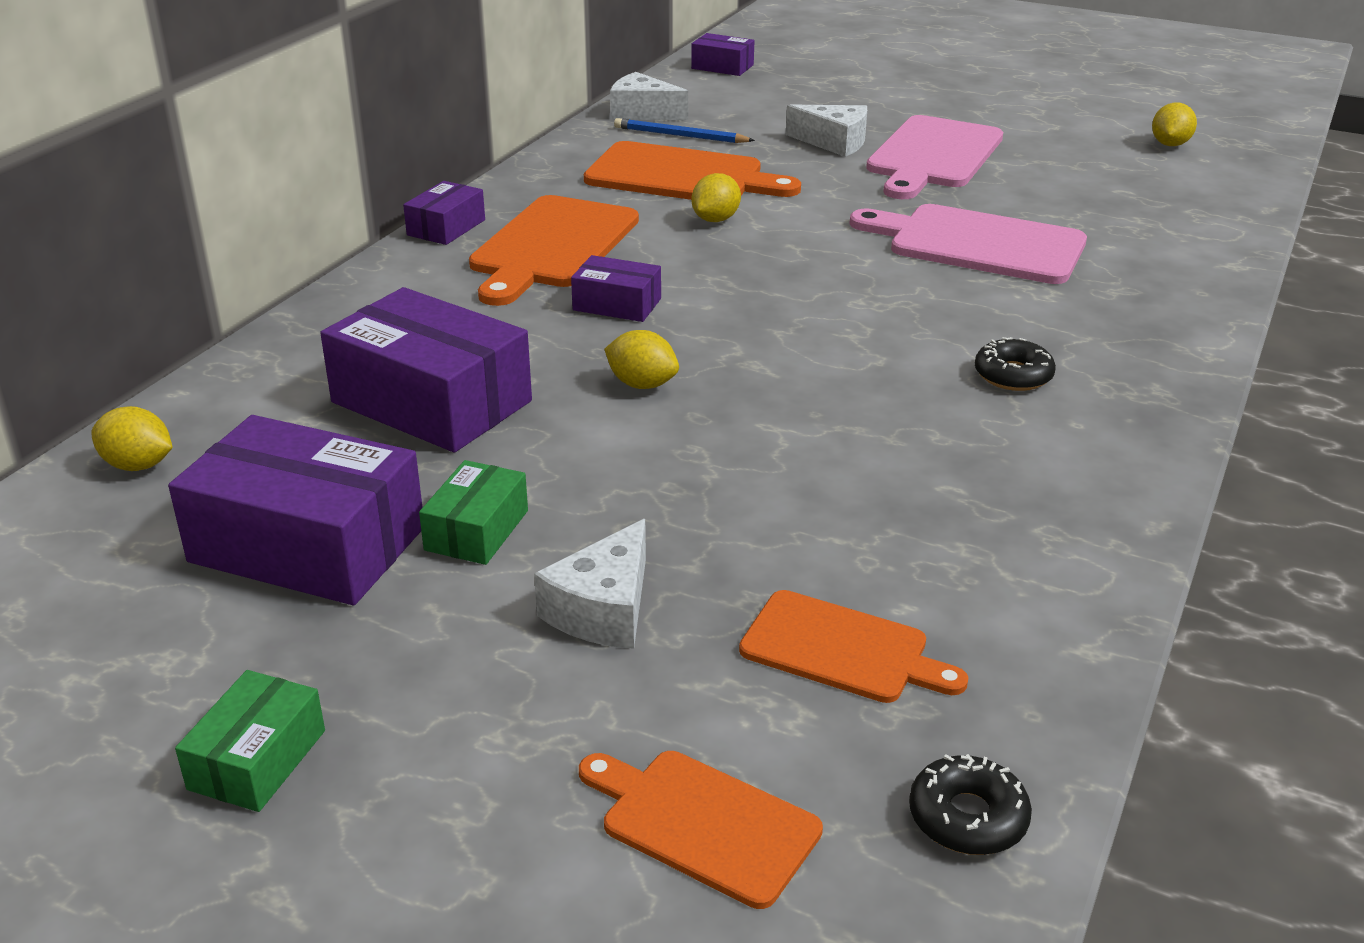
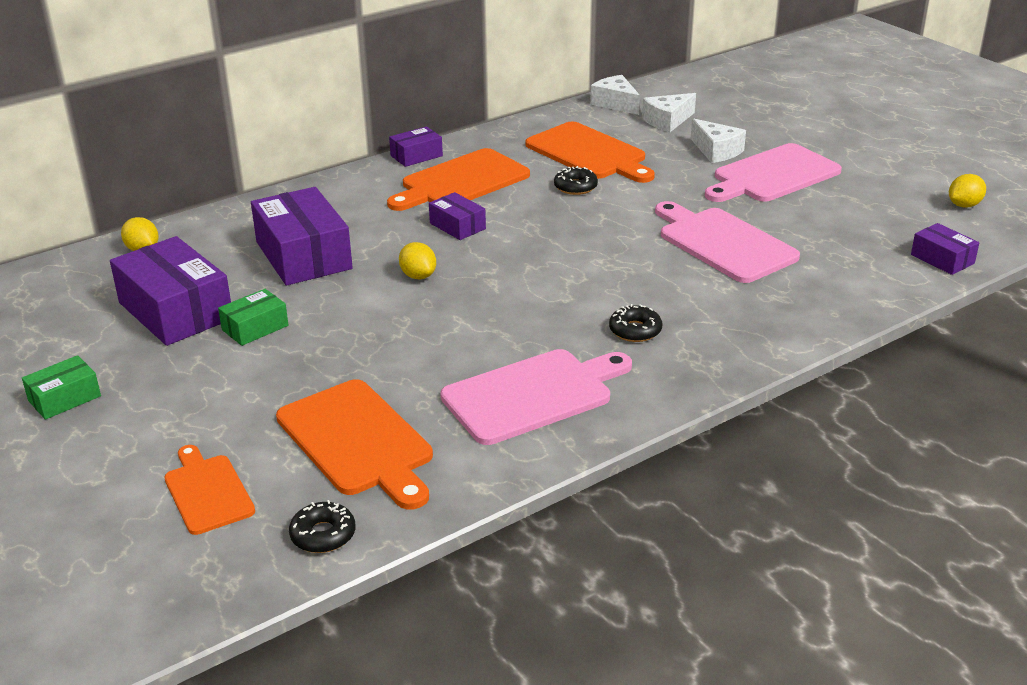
camera: 30 degrees right, 0 degrees up
(603, 609) = (270, 384): white cheese -> white cheese (667, 121)
(680, 136) = (620, 125): blue pencil -> none
(715, 220) = (575, 187): yellow lemon -> black donut
(722, 67) = (708, 80): purple box -> purple box (942, 259)
(842, 649) = (358, 441): orange cutting board -> orange cutting board, size x1.64
(995, 498) = (533, 395): none -> pink cutting board

